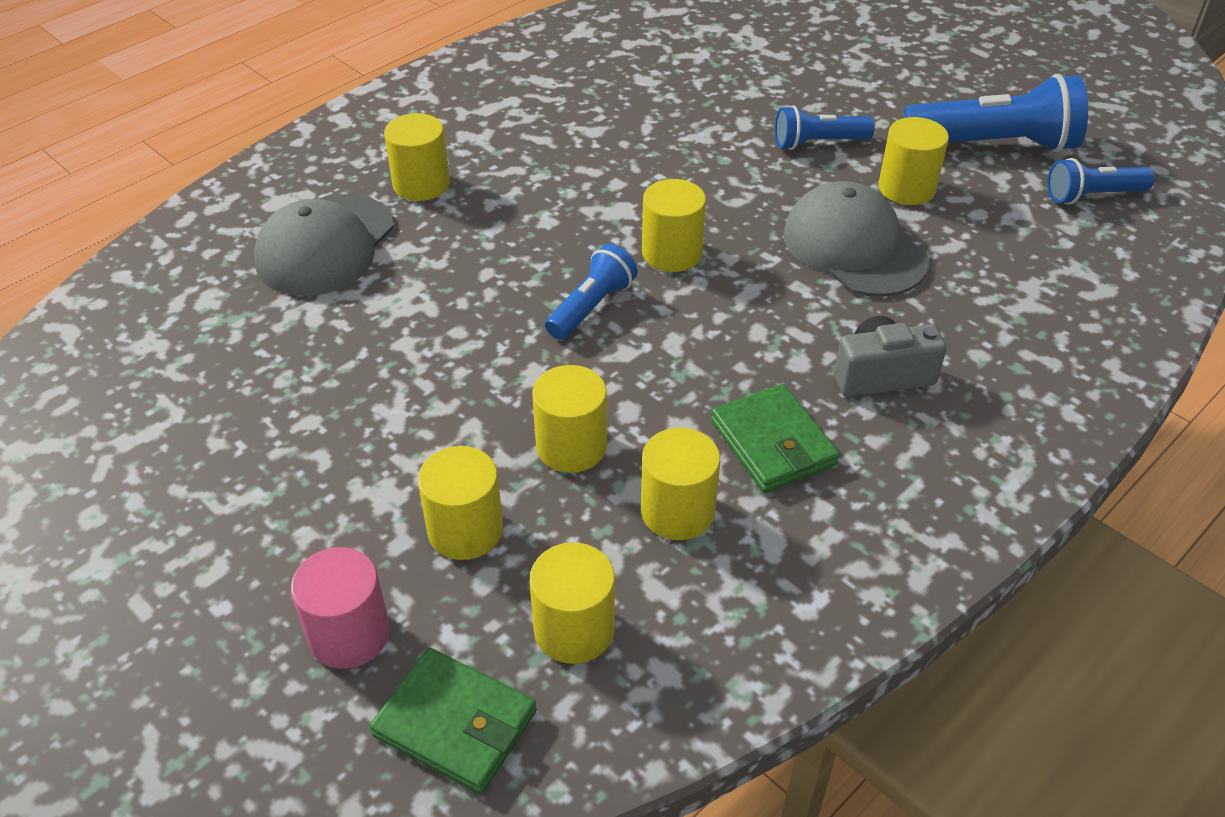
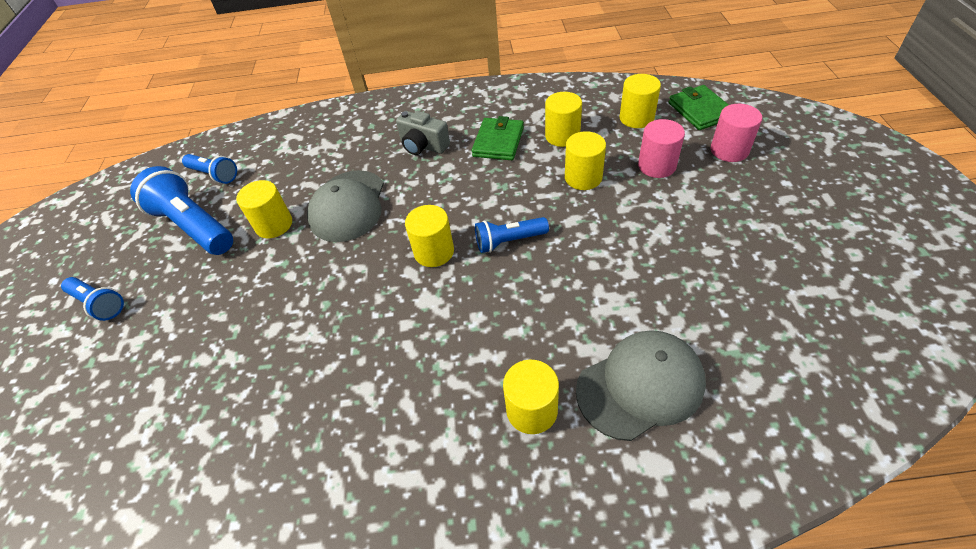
camera: 135 degrees left, 5 degrees up
(465, 530) = (657, 166): yellow cylinder -> pink cylinder
(818, 143) = (263, 283): blue flashlight -> blue flashlight (99, 304)

